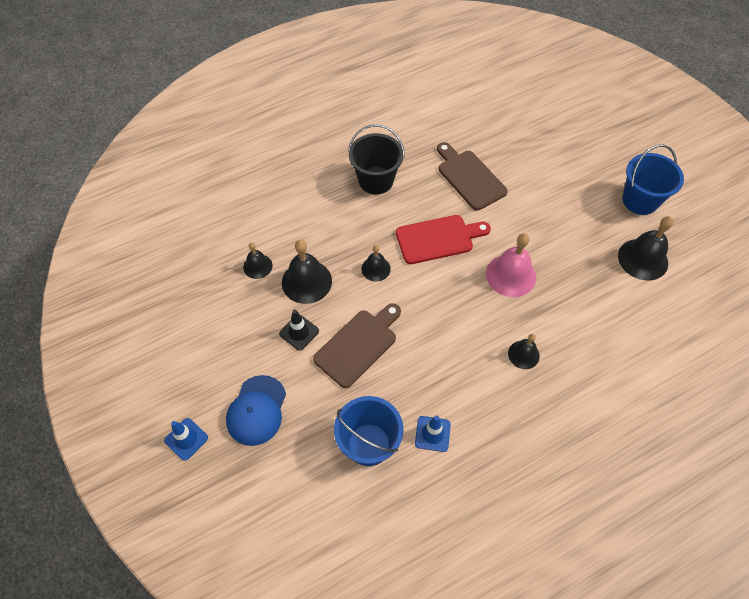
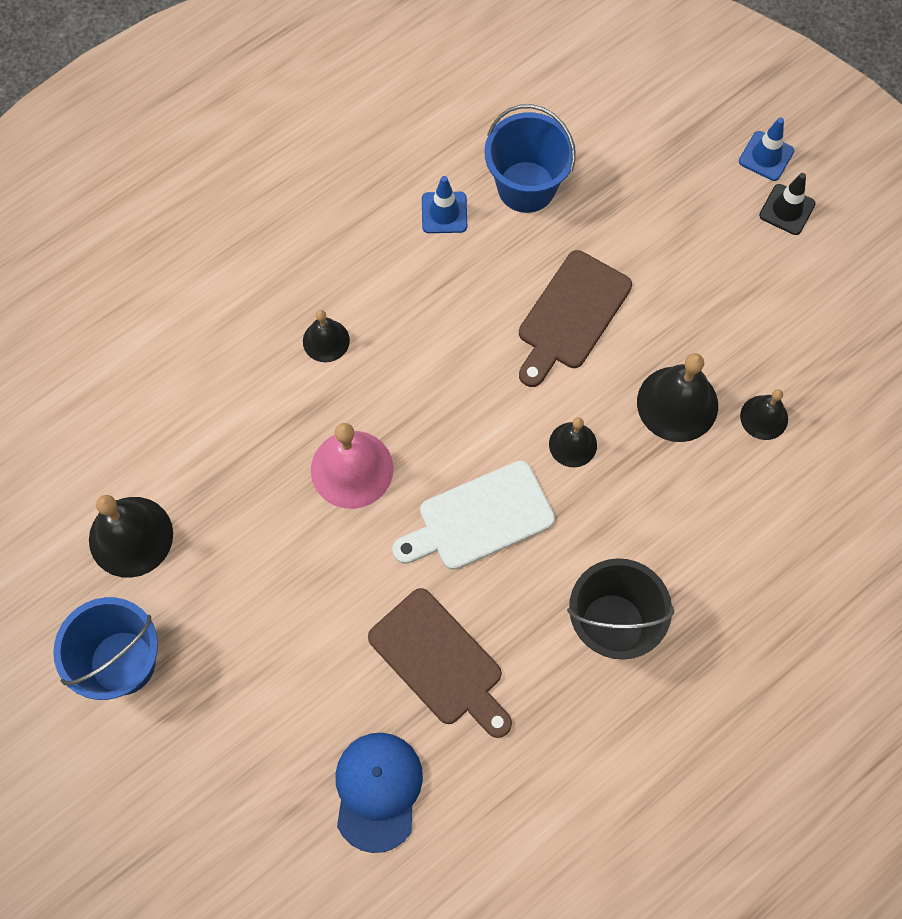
camera: 170 degrees right, 10 degrees up
(257, 410) = (687, 205): blue cap -> blue cap (377, 791)
(299, 332) = (663, 320): black traffic cone -> black traffic cone (787, 210)
(438, 239) = (479, 518): red cutting board -> white cutting board

